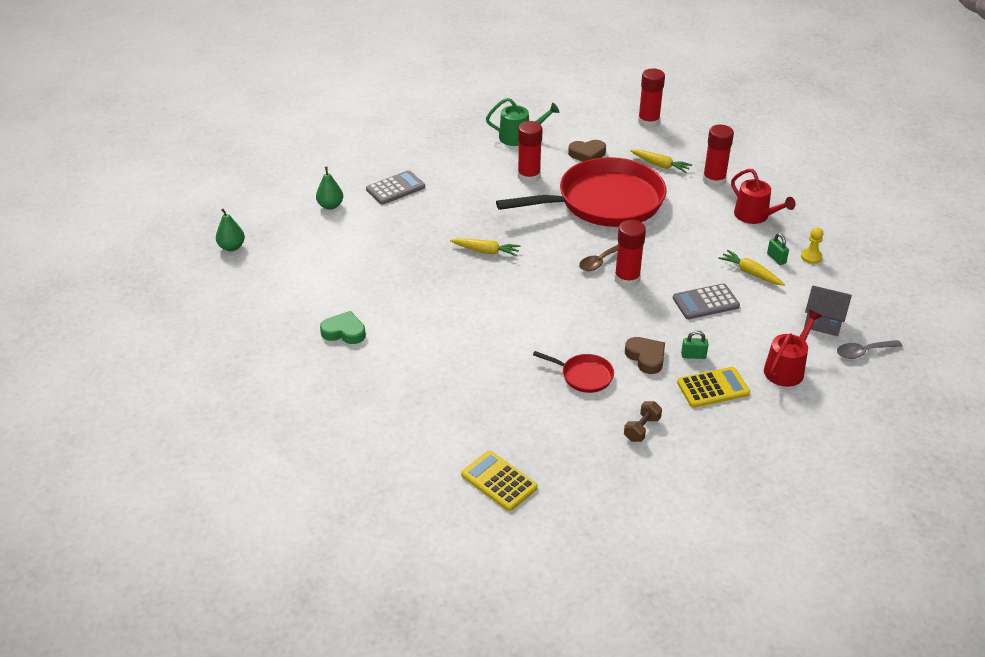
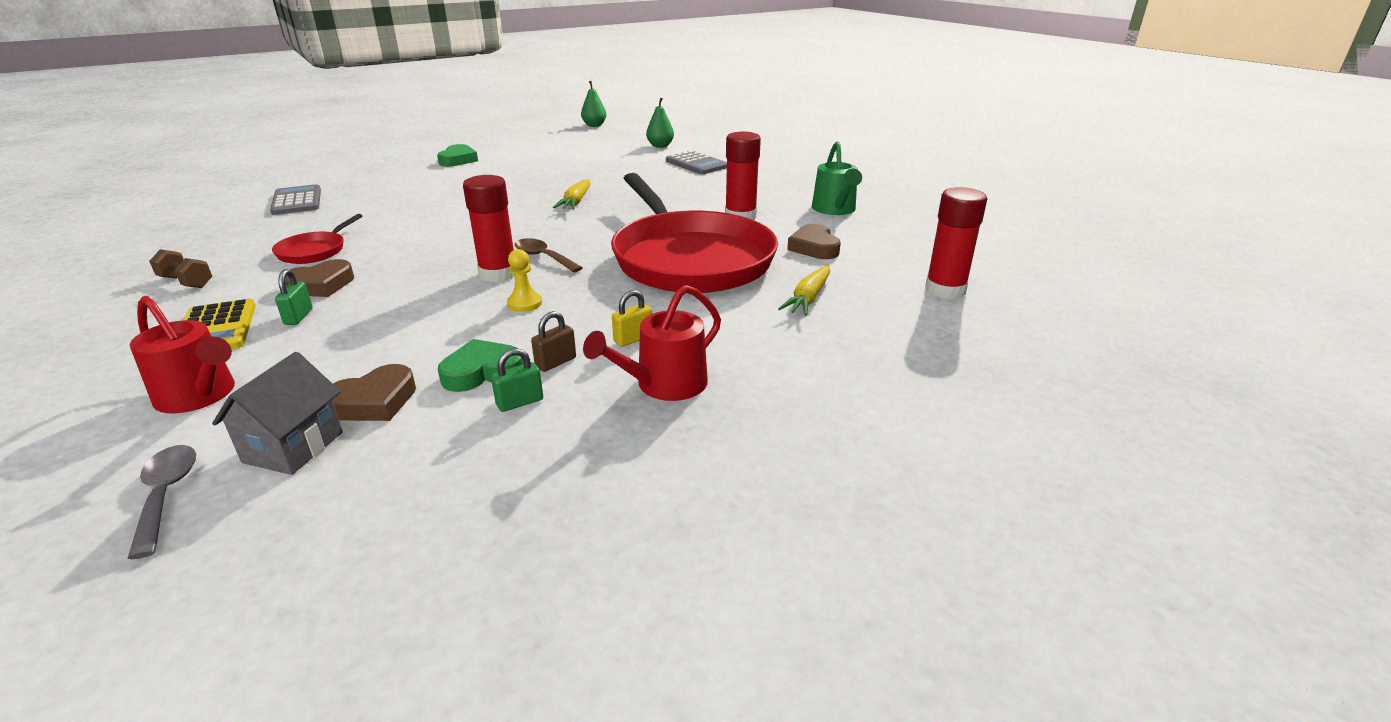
camera: 85 degrees right, 10 degrees down
(499, 481) = (188, 218): yellow calculator -> none
(705, 302) = (418, 329): grey calculator -> grey calculator (297, 201)
(711, 225) = (633, 339): none -> yellow padlock
(714, 180) = (778, 345): red glue stick -> none
(738, 249) = (556, 362): none -> brown padlock
(750, 273) = (482, 372): yellow carrot -> green heart
(782, 305) = (374, 402): none -> brown heart
(811, 257) = (516, 448): yellow pawn -> yellow pawn (524, 303)

